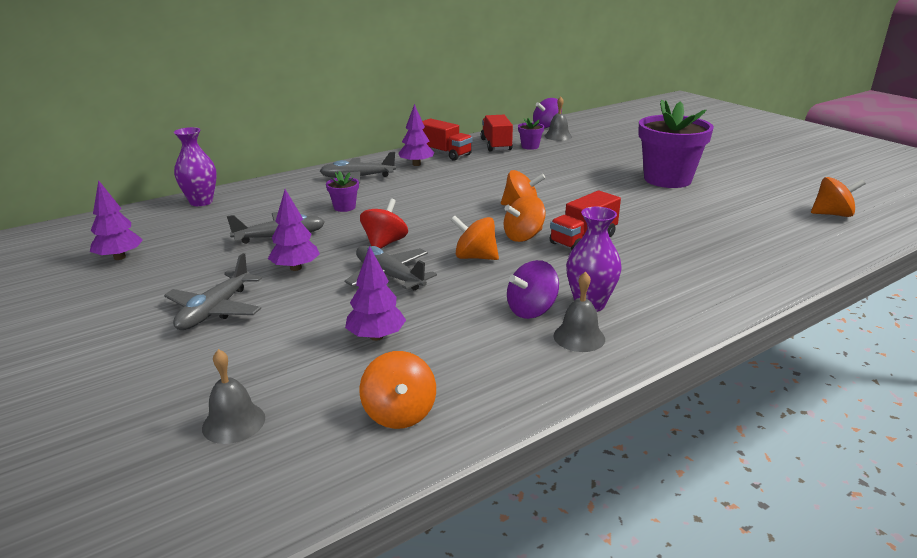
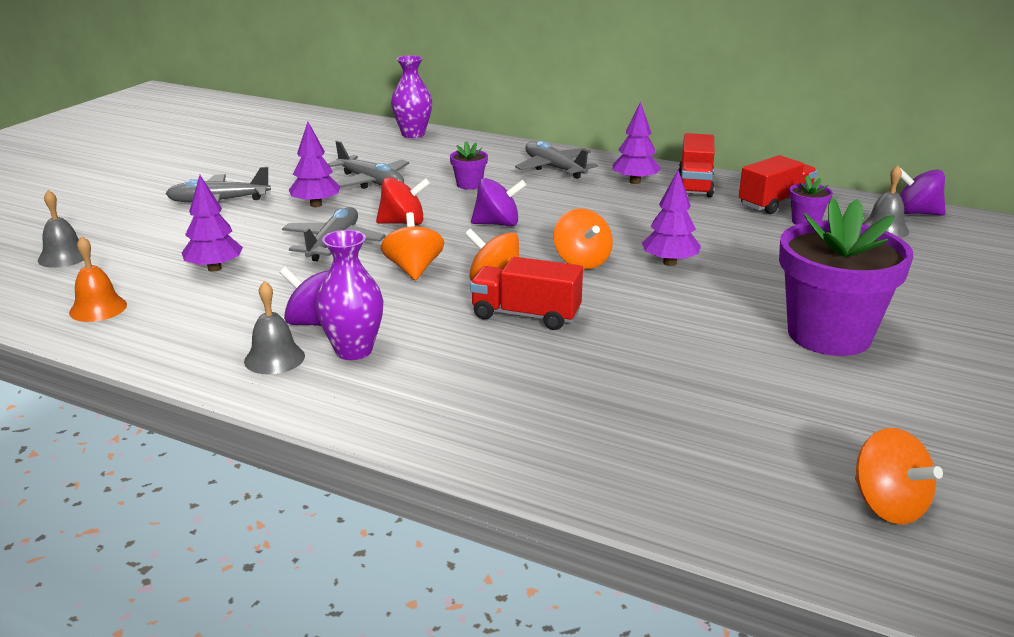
camera: 60 degrees right, 0 degrees up
(119, 257) = (280, 146): purple tree -> purple tree (669, 263)
(399, 413) = (98, 308): orange spinning top -> orange bell
(430, 215) = (498, 224): none -> purple spinning top

